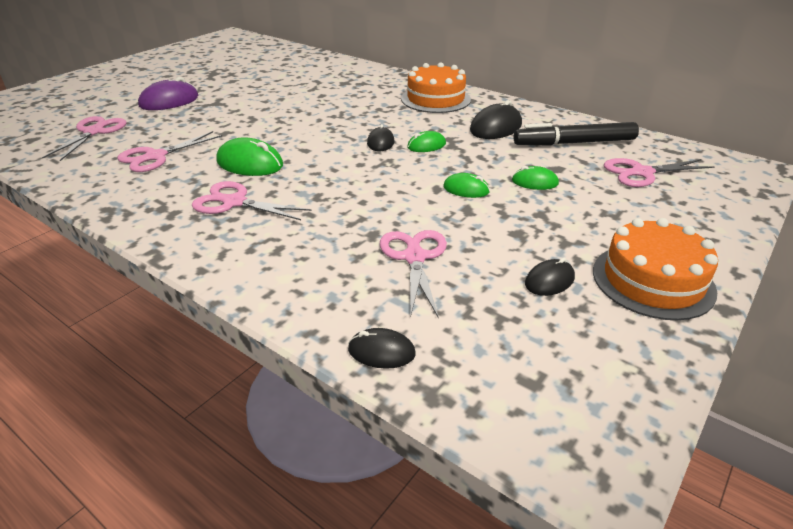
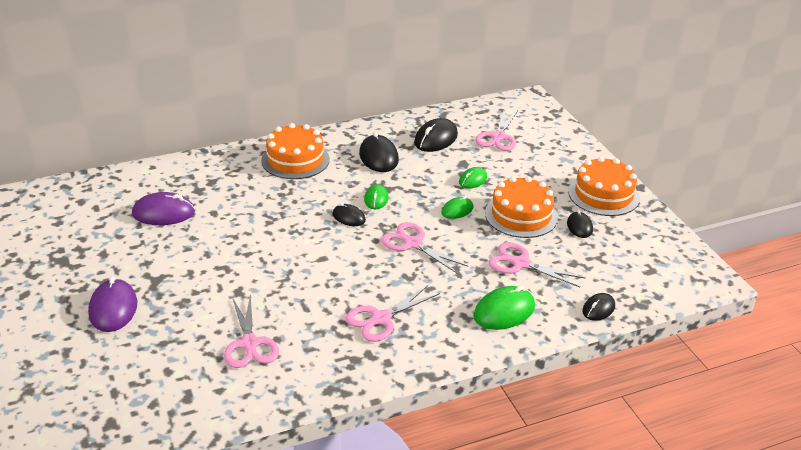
camera: 60 degrees left, 0 degrees up
(94, 132) = (142, 375): pink scissors -> pink scissors (413, 244)
(250, 163) = (319, 294): green mouse -> green mouse (504, 311)
(301, 82) = (163, 213): none -> purple mouse
(512, 230) = (521, 215): none -> orange cake
(574, 143) = (436, 139): black marker -> black mouse

